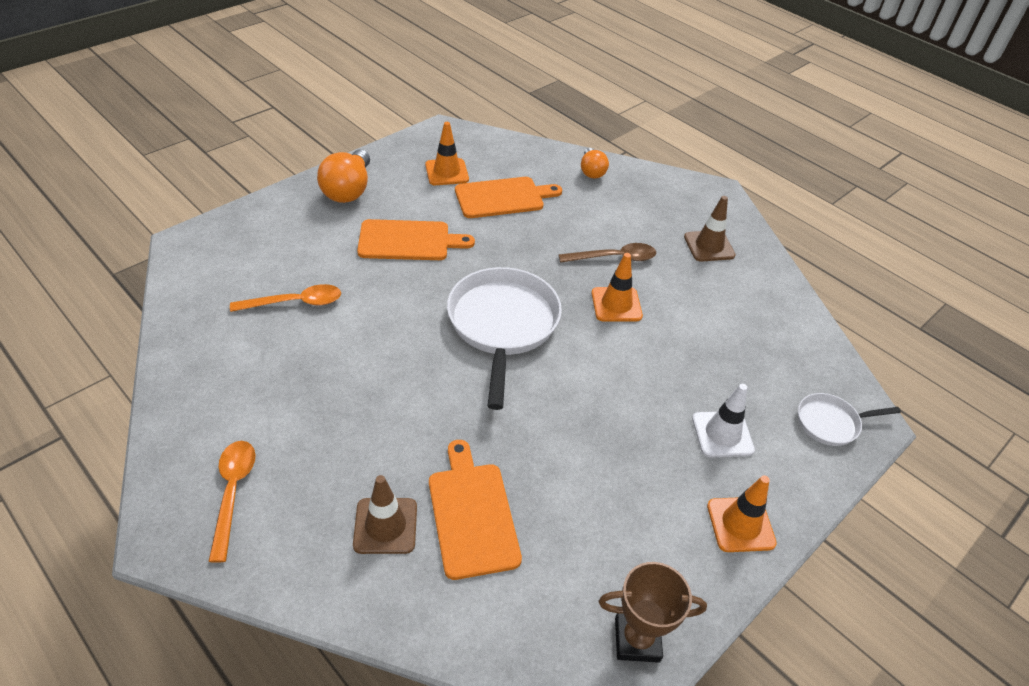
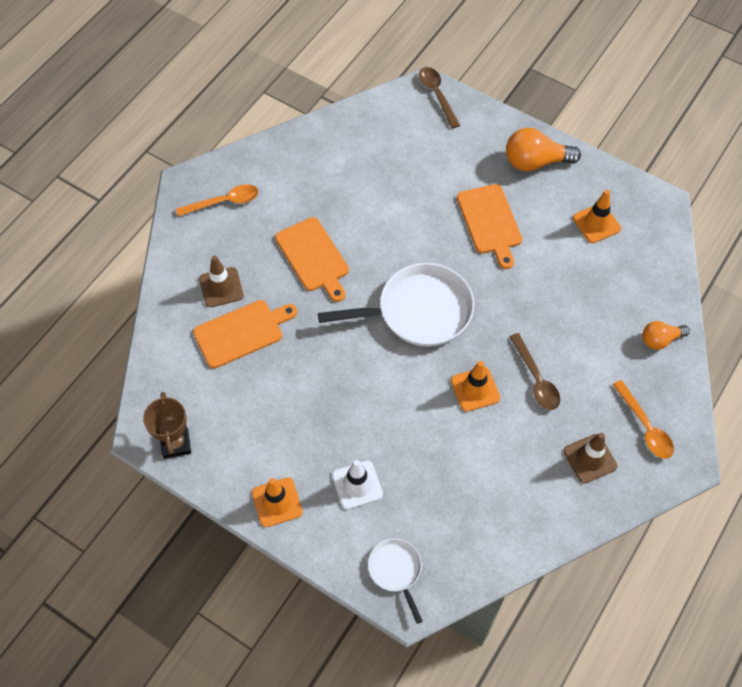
camera: 80 degrees right, 15 degrees up
(203, 237) = (437, 95): none -> brown spoon
(295, 303) = (391, 174): orange spoon -> orange spoon (645, 426)
(503, 197) = (581, 275): orange cutting board -> orange cutting board (313, 257)

